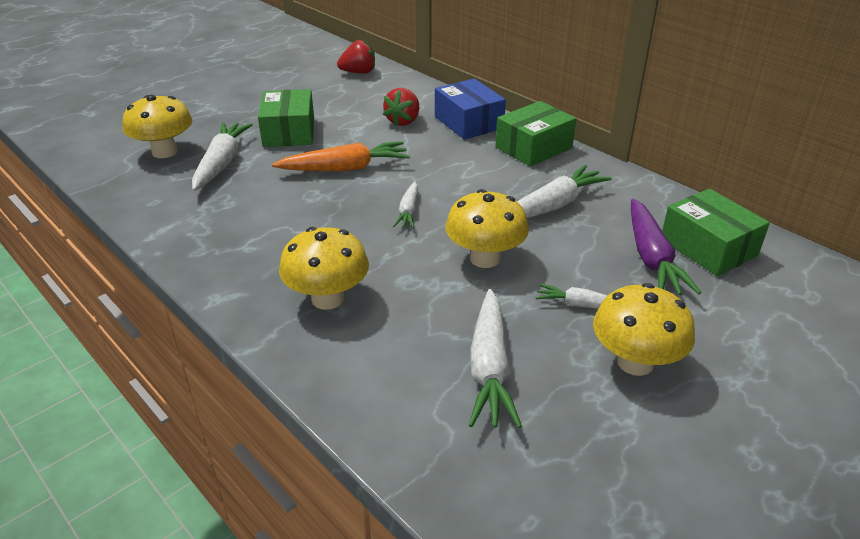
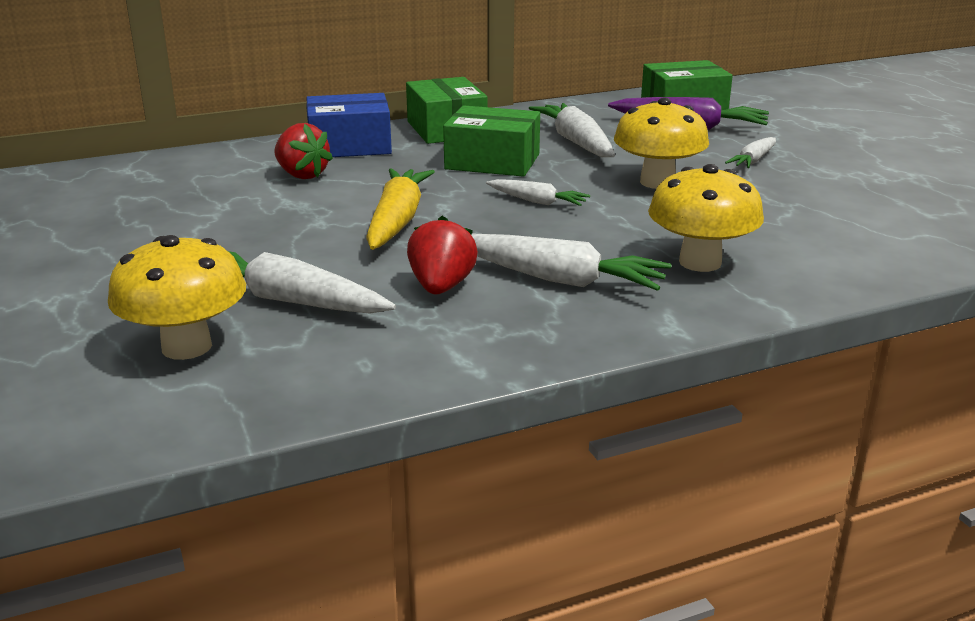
camera: 70 degrees left, 10 degrees down
(289, 132) = (241, 244): green box -> green box (492, 161)
(345, 168) = (397, 221): orange carrot -> yellow carrot
(359, 72) = (100, 180): red strawberry -> red strawberry (441, 287)
(489, 368) = (839, 207): white carrot -> white carrot (558, 279)
(635, 362) = (838, 158): yellow mushroom -> none

